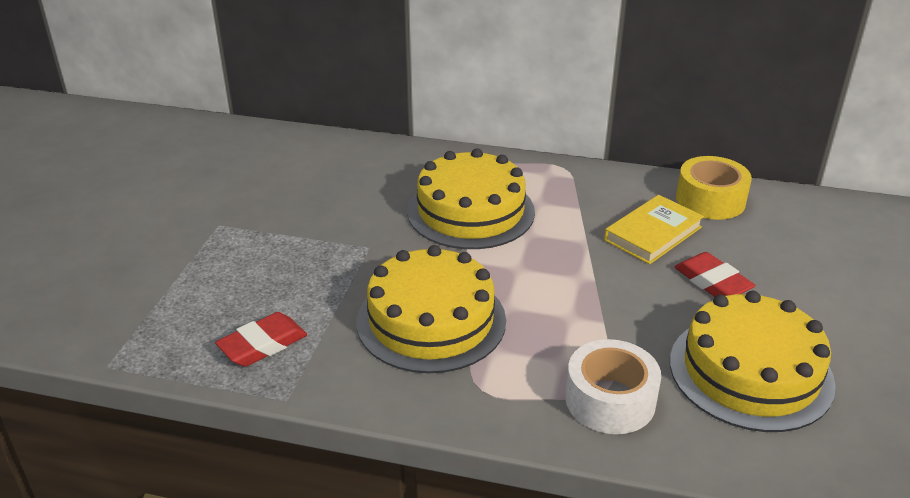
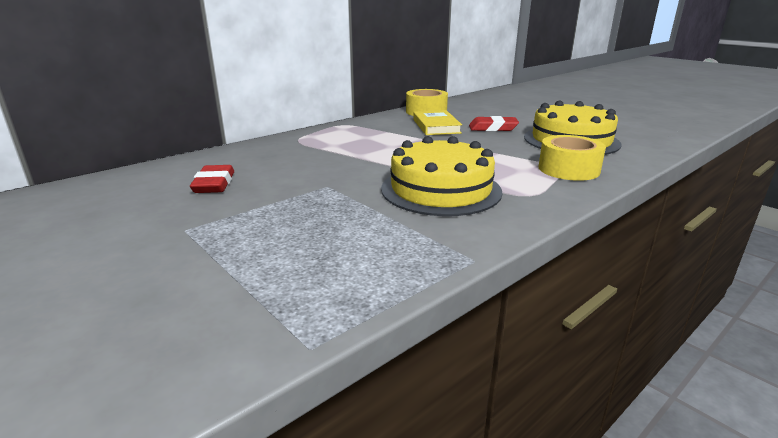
camera: 55 degrees left, 10 degrees down
(263, 344) = (389, 252): red eraser -> red eraser (214, 184)
(471, 211) = (342, 152): yellow cake -> none
(610, 400) = (568, 169): white tape -> yellow tape

